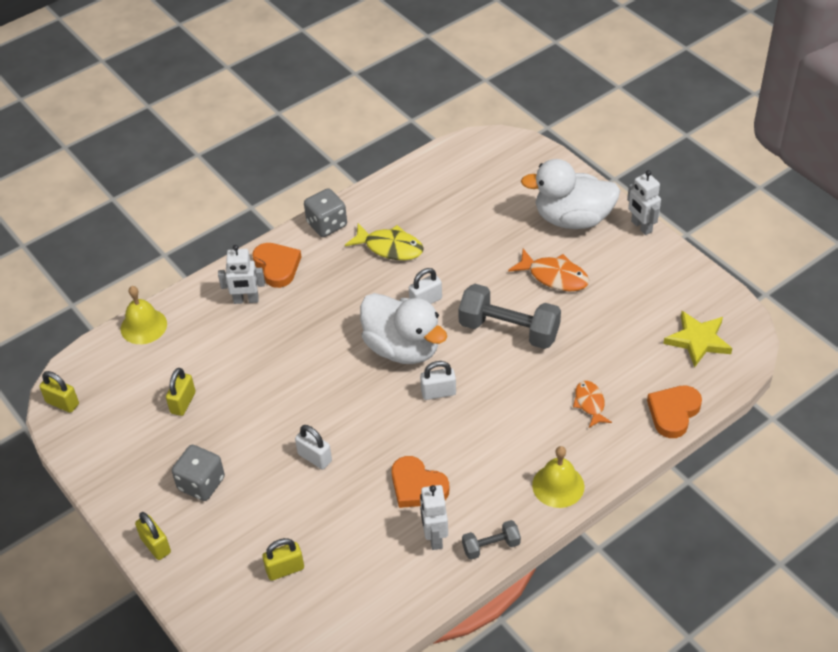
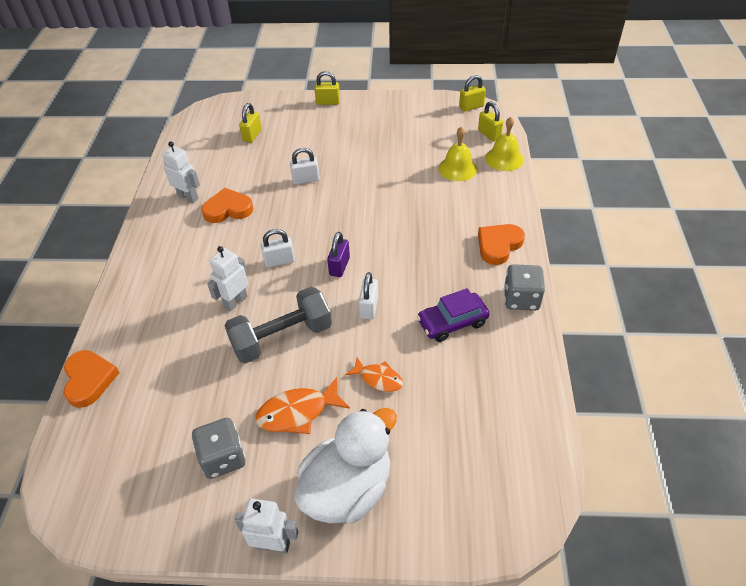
camera: 130 degrees right, 0 degrees up
(183, 403) = (416, 148): yellow padlock -> yellow padlock (489, 134)
(201, 483) = (346, 131): grey dice -> grey dice (223, 458)
(246, 300) = (479, 213): white robot -> white robot (235, 301)
(277, 266) = (498, 245): orange heart -> orange heart turned 120 degrees clockwise
(390, 247) = (452, 322): yellow fish -> purple car
(402, 348) = (339, 266): white duck -> purple padlock
(438, 392) = (279, 261): white padlock -> white padlock turned 45 degrees clockwise
(491, 546) = (149, 215): grey dumbbell -> none
(558, 485) = (137, 271): yellow bell -> yellow bell (457, 168)
(590, 403) = (163, 336): orange fish -> orange fish (378, 378)
(698, 340) = (113, 461): yellow star -> none

